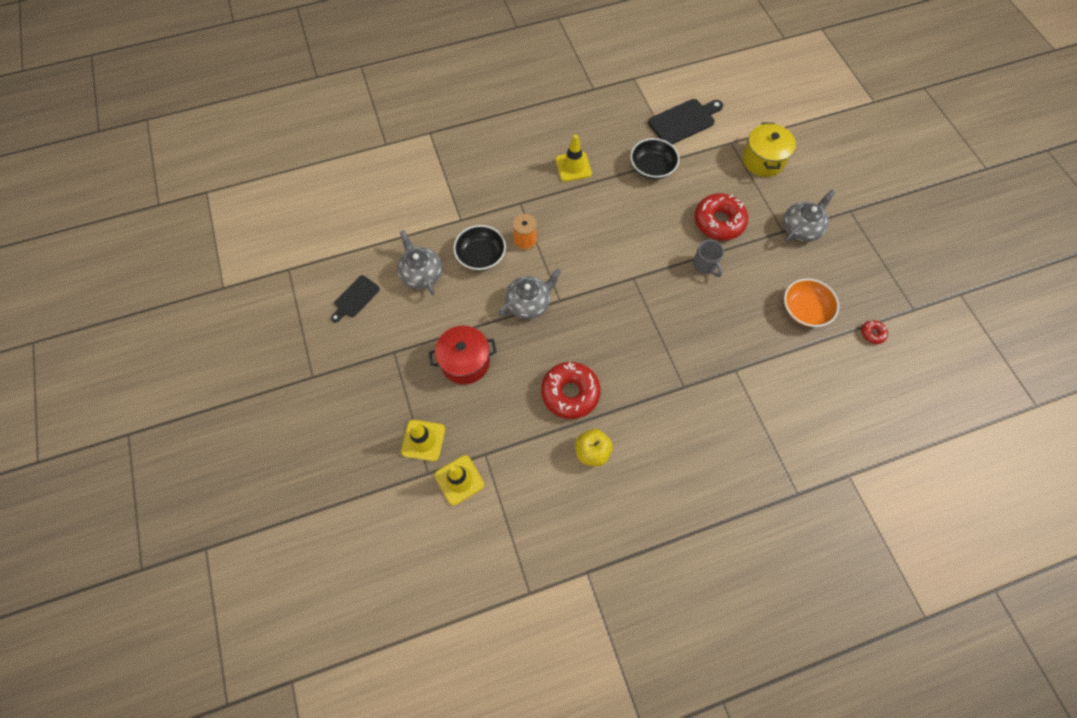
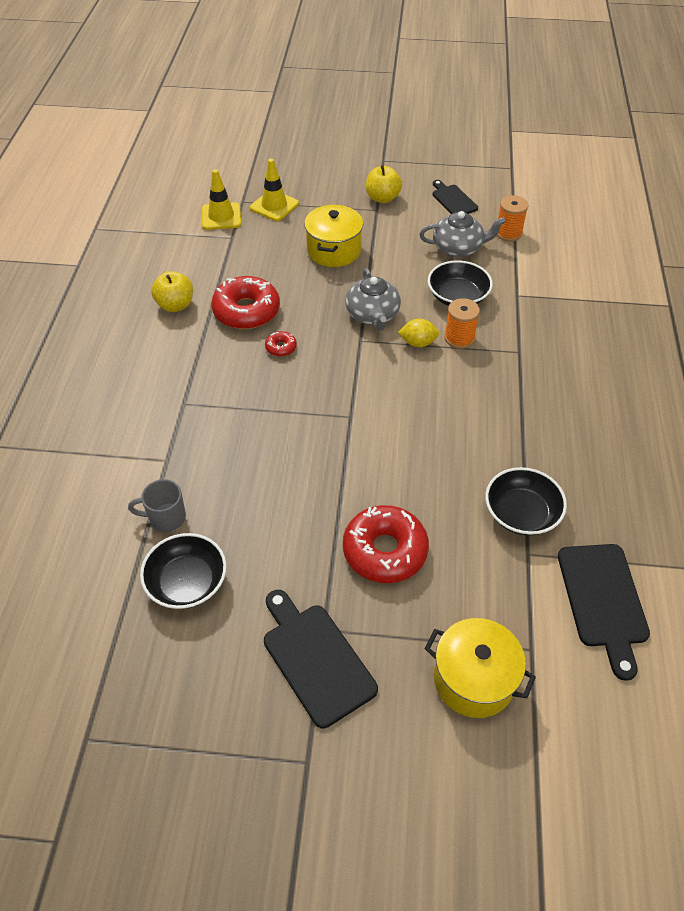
camera: 115 degrees right, 15 degrees down
(374, 354) = (382, 198): none -> yellow apple
(386, 245) = (508, 233): none -> orange spool
(465, 362) = (334, 250): red pot -> yellow pot
(543, 264) = (418, 343): none -> yellow lemon
(573, 167) = (558, 423): yellow traffic cone -> none
(705, 265) = (324, 499): grey mug -> grey mug (166, 518)
(801, 228) = (315, 659): grey teapot -> black cutting board
(804, 310) = (187, 582): orange bowl -> black bowl
(872, 333) = (95, 649): red donut -> red donut (281, 347)

